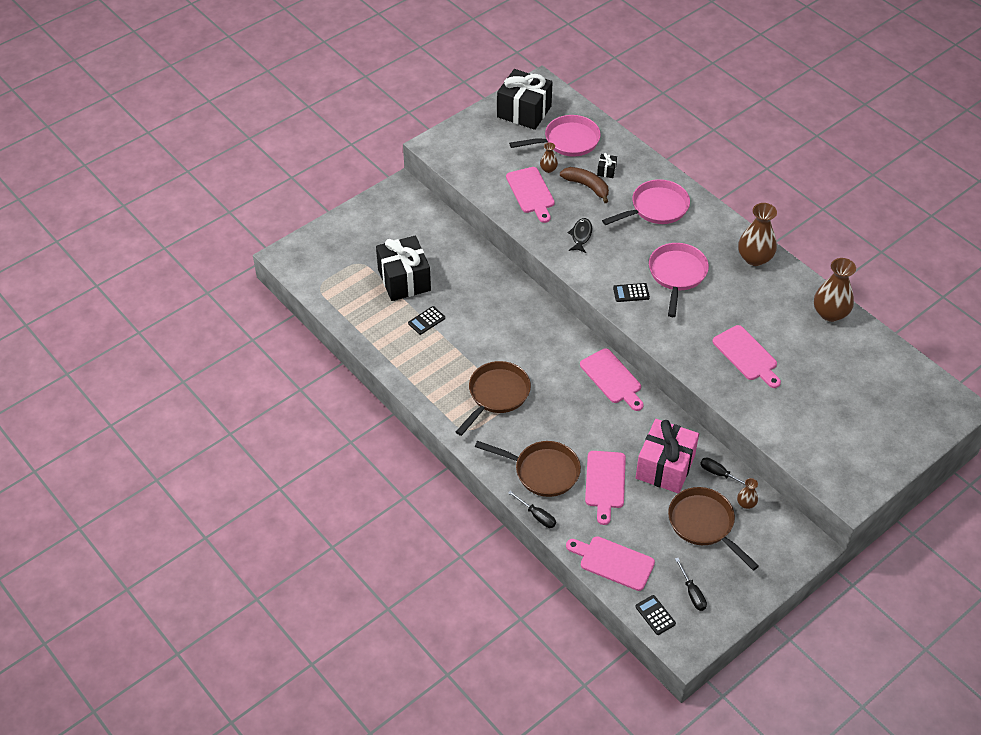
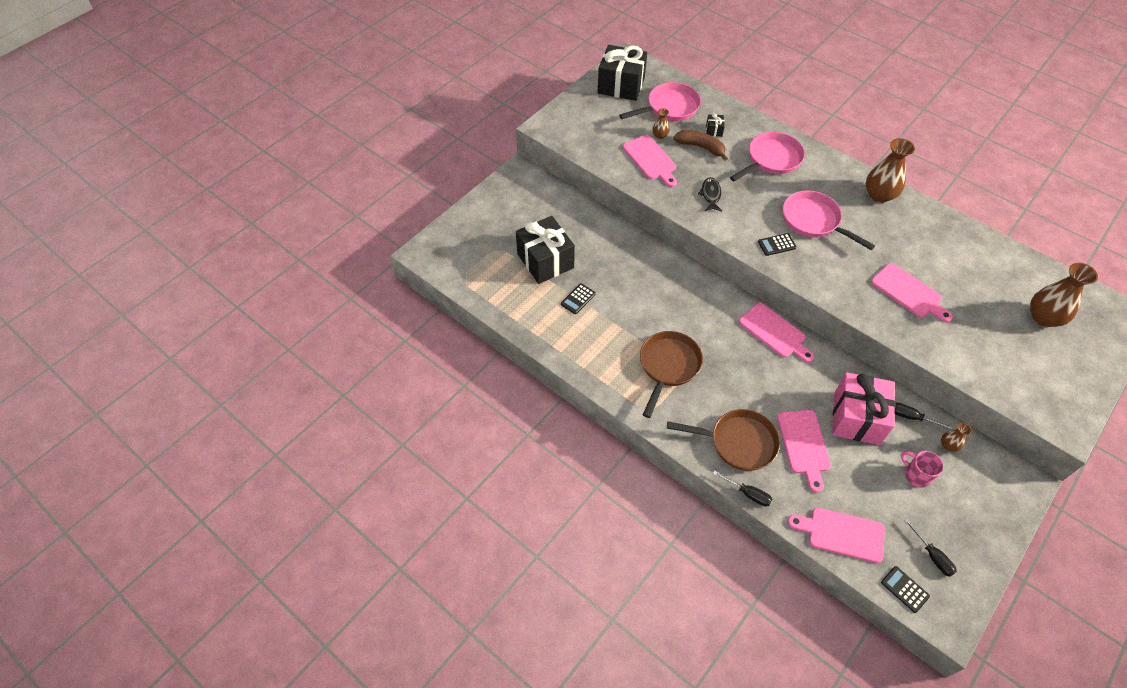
camera: 10 degrees left, 5 degrees up
(677, 275) = (813, 221): pink pan -> pink pan turned 45 degrees counterclockwise
(704, 524) = (916, 475): brown pan -> pink mug
(830, 313) = (969, 239): brown vase -> brown vase (1043, 317)

